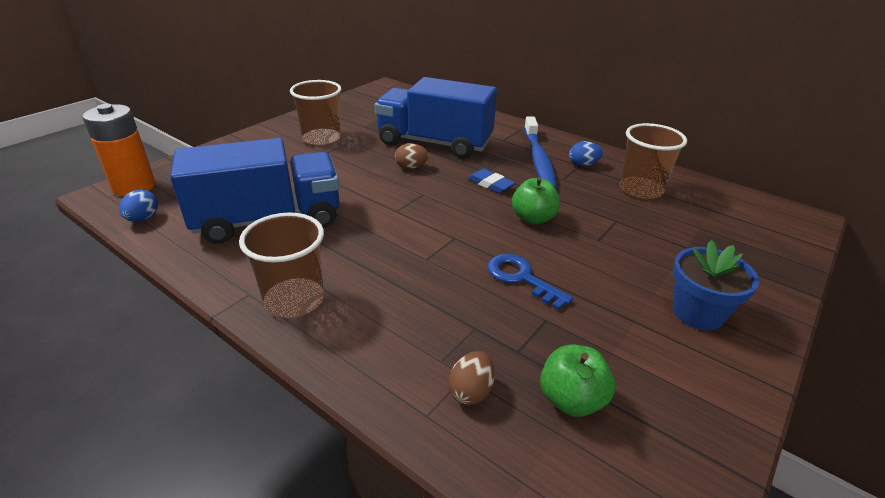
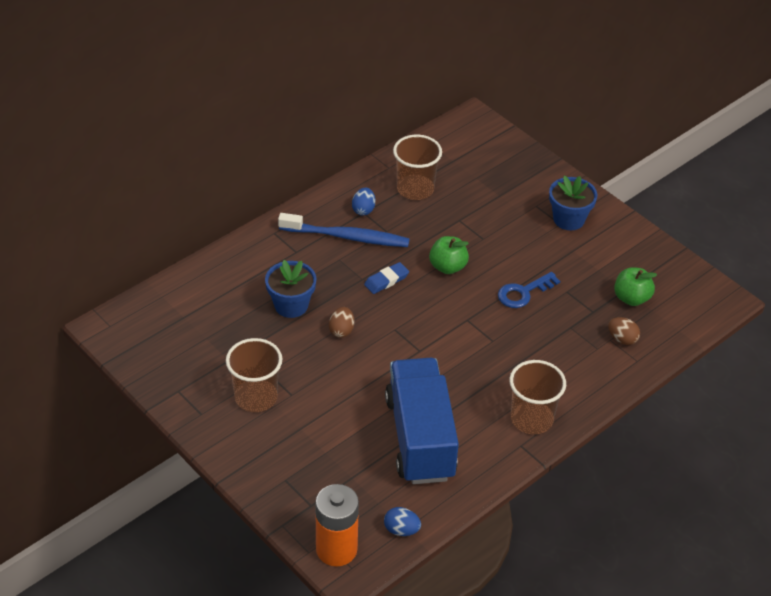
camera: 80 degrees left, 10 degrees up
(434, 143) = (291, 305): blue truck -> blue flower pot

